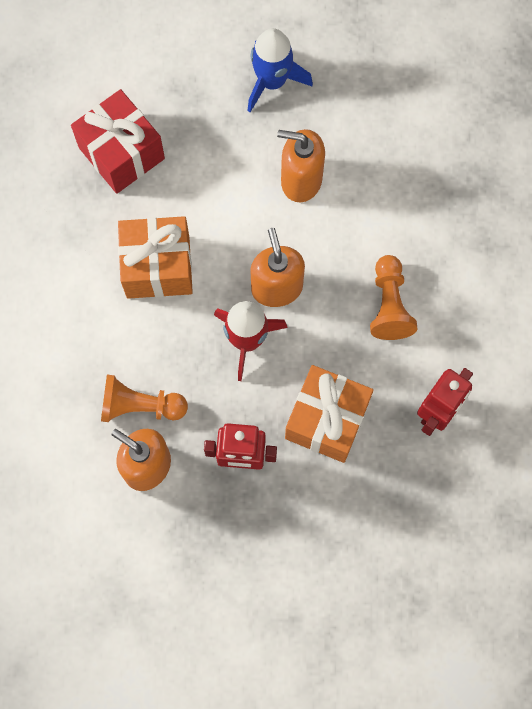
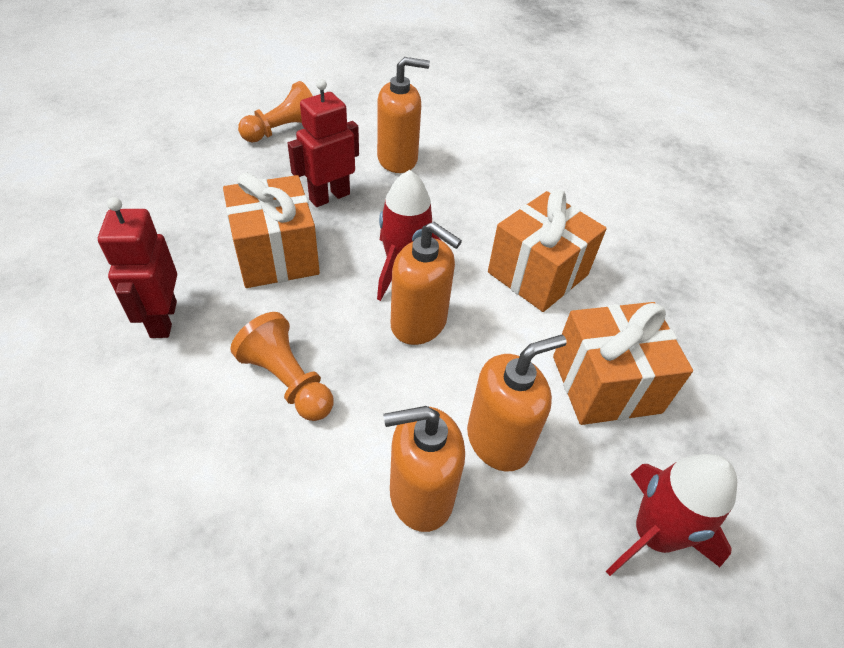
camera: 135 degrees right, 25 degrees down
(121, 153) = (682, 338): red gift -> none
(140, 406) = (442, 185): orange pawn -> orange pawn (283, 130)
(205, 163) = (606, 384): none -> orange gift
(272, 81) = (653, 535): blue rocket -> red rocket
(368, 184) = (420, 495): none -> orange soap dispenser

